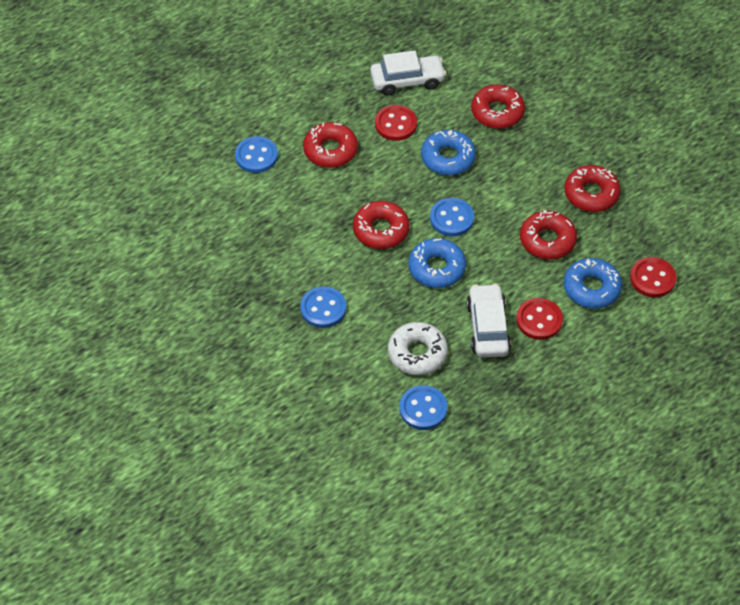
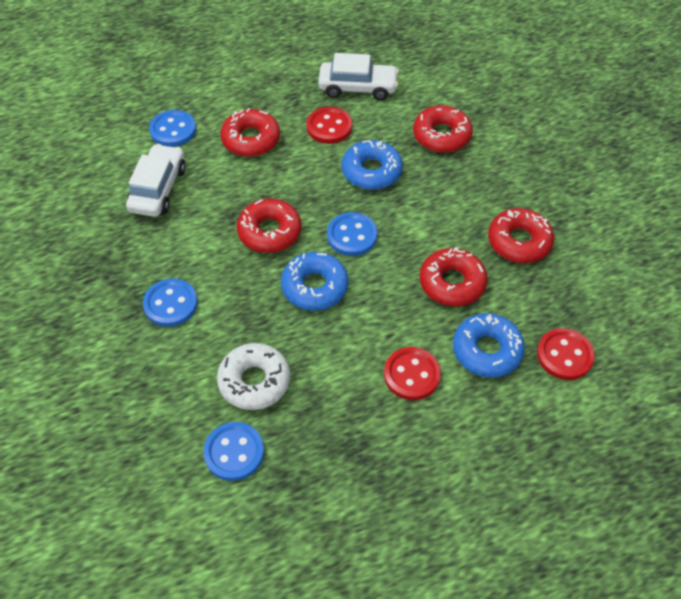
camera: 15 degrees right, 0 degrees up
(487, 327) = (347, 369): white car -> white car (158, 189)

